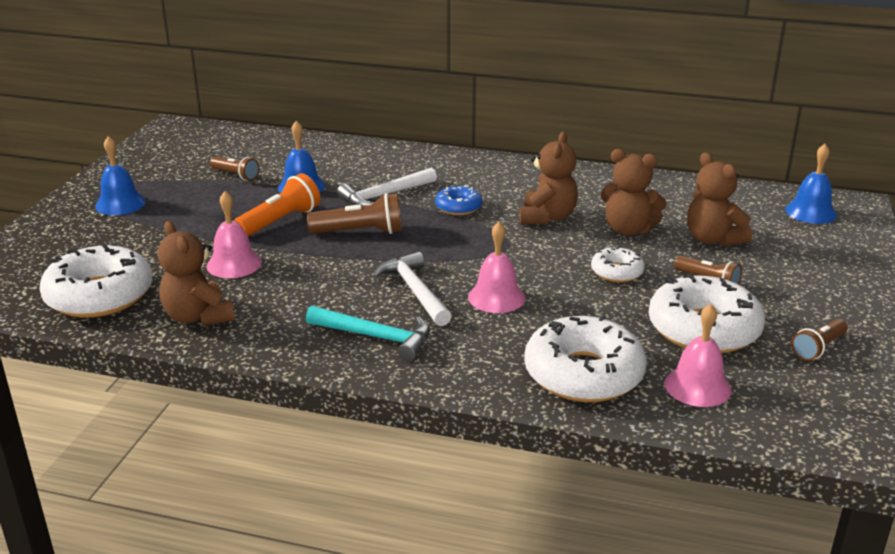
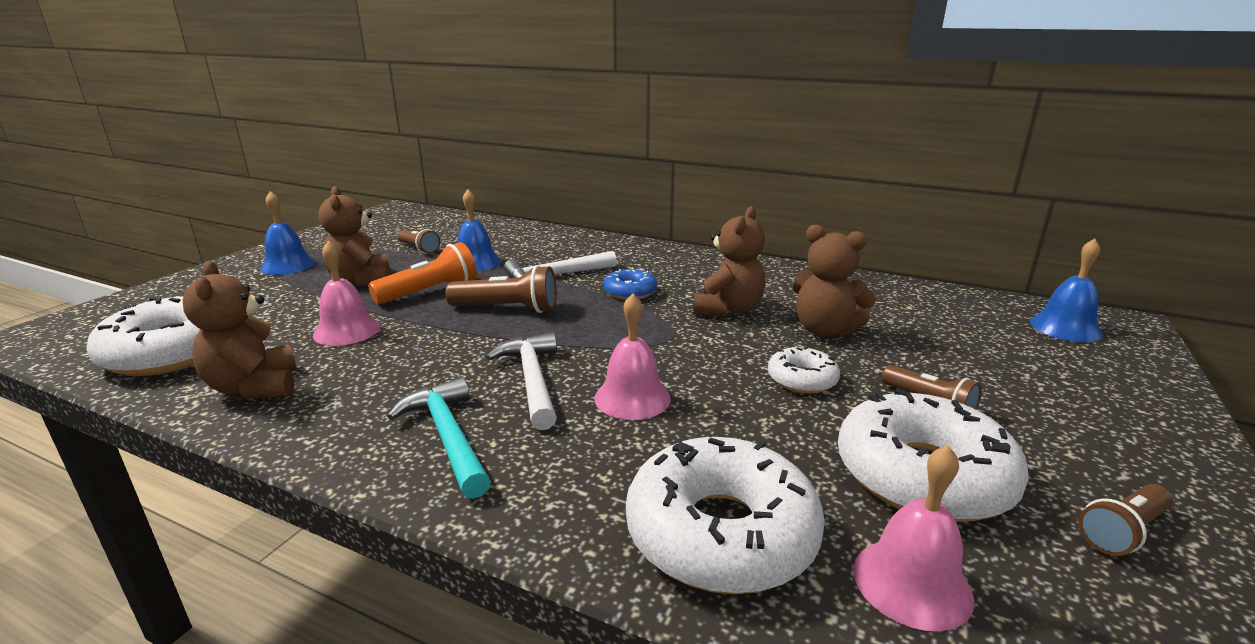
camera: 10 degrees right, 5 degrees down
(376, 337) = (448, 437): turquoise hammer -> turquoise hammer turned 150 degrees counterclockwise
(712, 239) = (935, 349): brown teddy bear -> brown teddy bear (361, 280)

